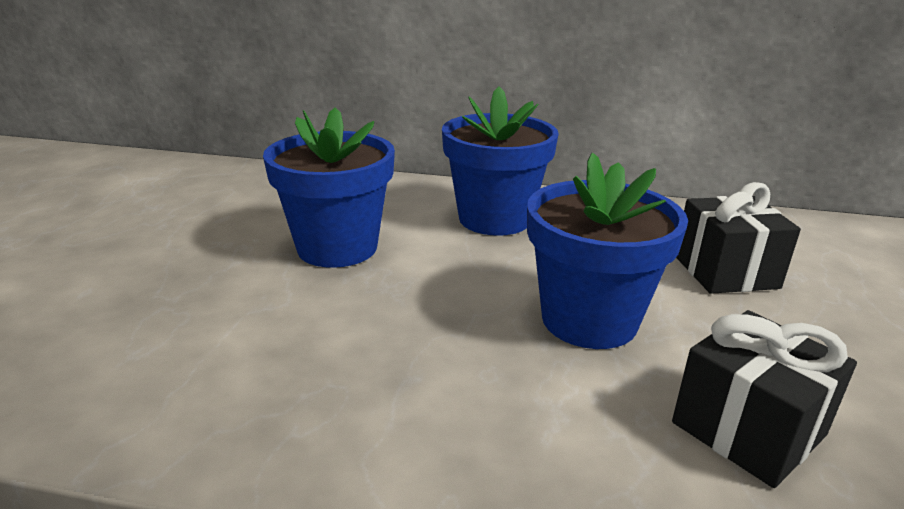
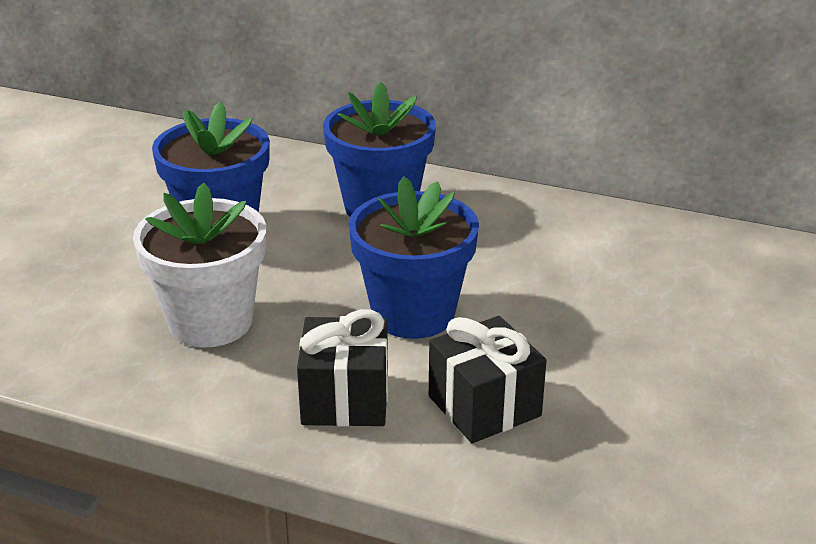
camera: 10 degrees right, 5 degrees up
(357, 350) = (210, 322): none -> white flower pot
(725, 272) = (571, 279): black gift -> black gift (345, 399)

